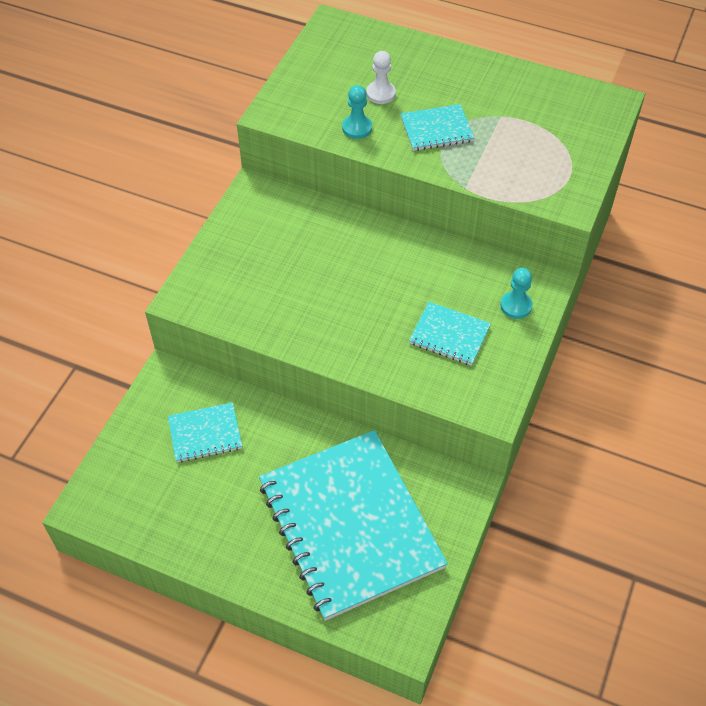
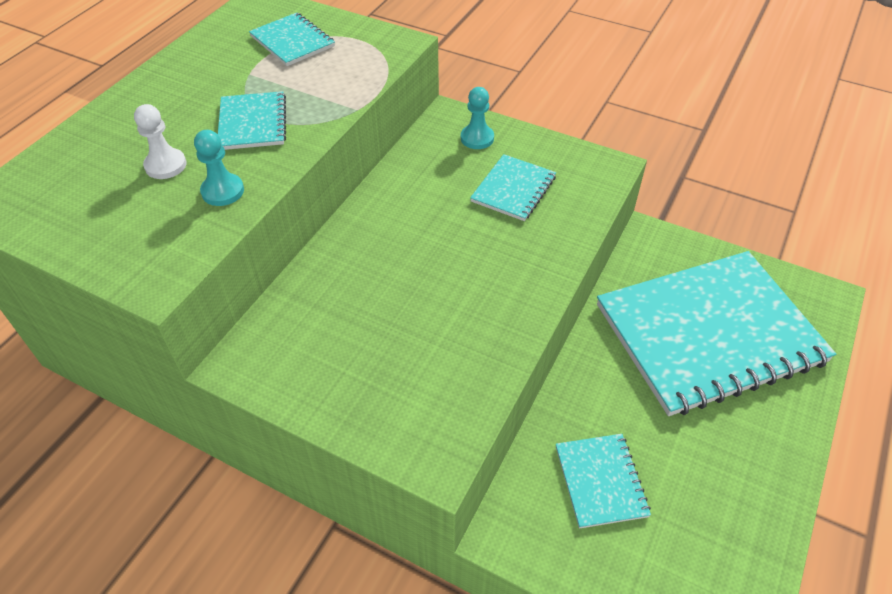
camera: 85 degrees left, 5 degrees down
(554, 134) = (292, 41): none -> turquoise notebook

